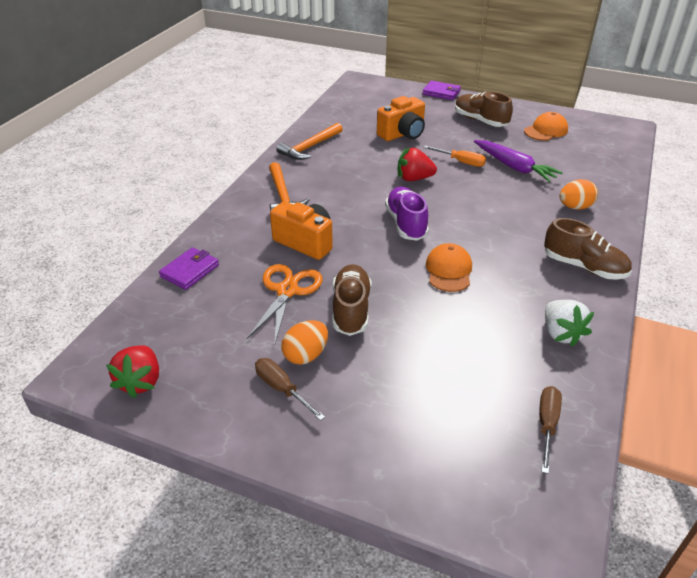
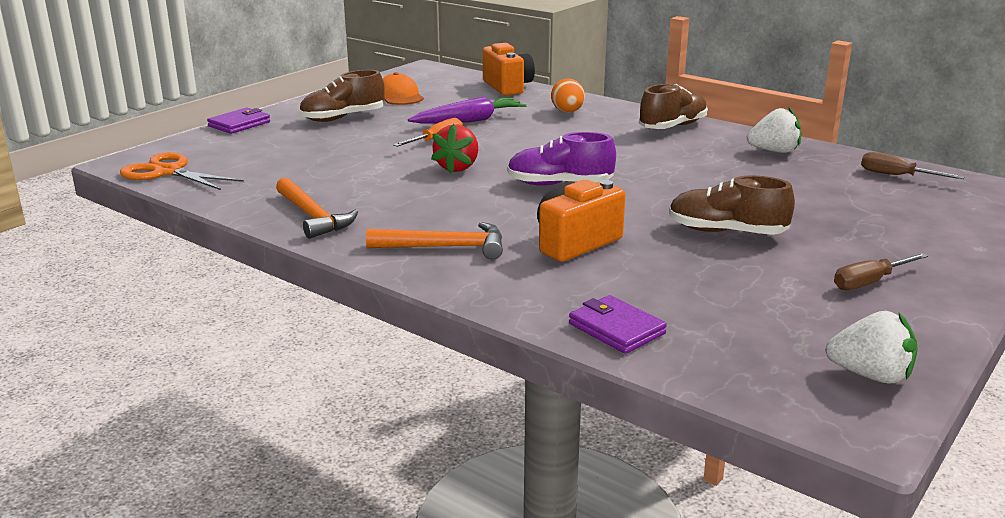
camera: 75 degrees left, 15 degrees down
(140, 382) = (870, 375): red strawberry -> white strawberry
(287, 291) = (682, 264): orange scissors -> orange scissors (168, 172)
(306, 355) = (809, 264): orange egg -> none
(402, 134) = (334, 158): orange camera -> orange camera (508, 87)
(449, 270) = (663, 177): orange cap -> none

